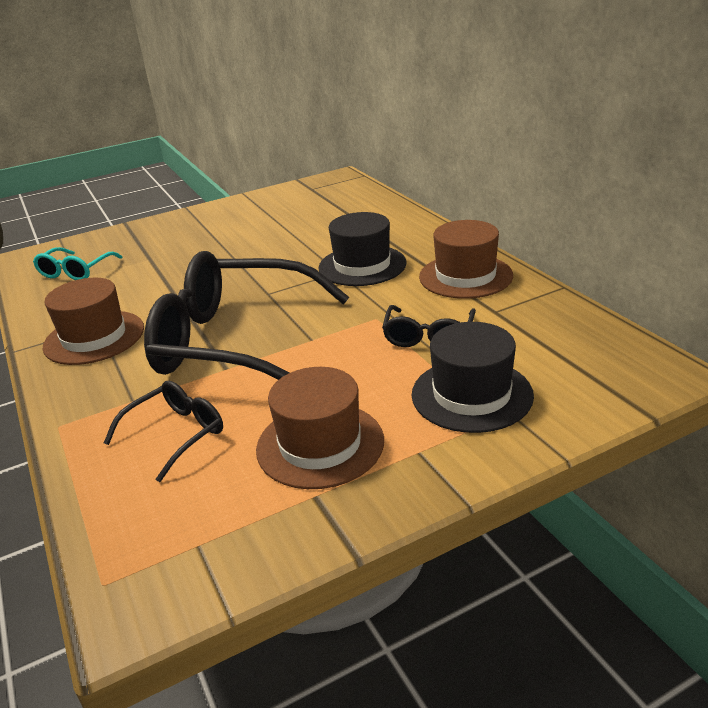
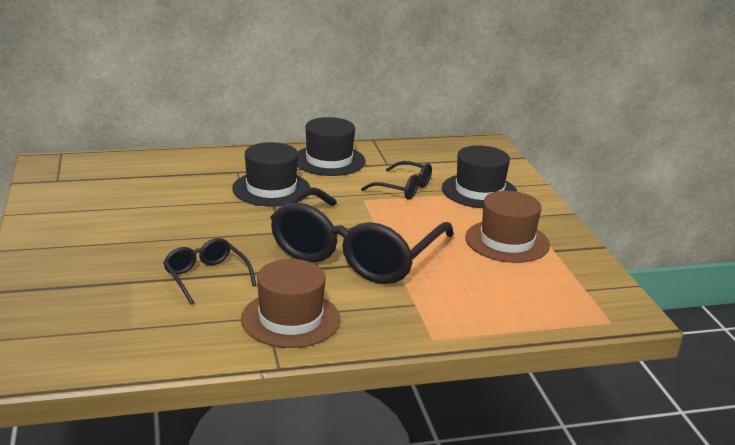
camera: 80 degrees left, 5 degrees down
(75, 272) = (112, 329): turquoise glasses -> none
(176, 434) = (471, 288): black glasses -> black glasses (206, 277)
(465, 276) = (329, 160): brown hat -> black hat

